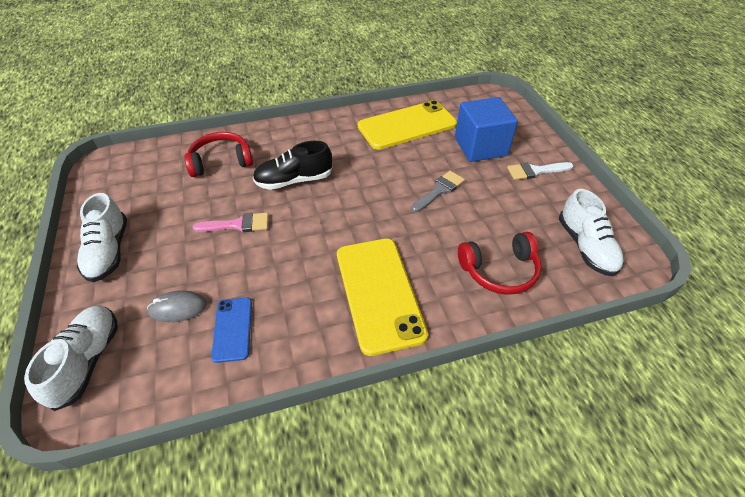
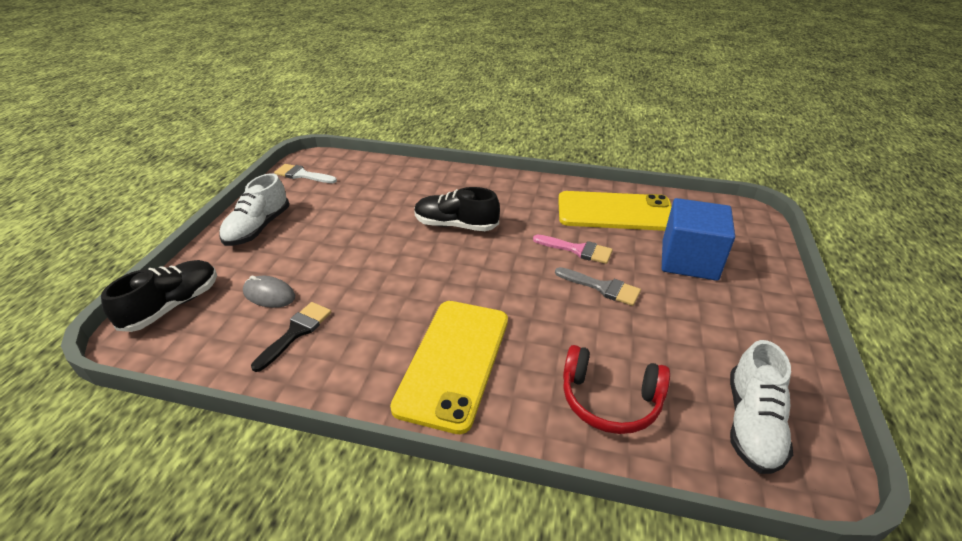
camera: 30 degrees right, 10 degrees down
(87, 361) = (173, 306): white shoe -> black shoe
(221, 162) = (404, 188): red headphones -> none
(232, 329) = (296, 332): blue phone -> black brush
(238, 224) = (374, 245): pink brush -> pink brush (577, 250)
(439, 190) = (602, 287): grey brush -> grey brush turned 45 degrees clockwise
(535, 171) = (744, 310): white brush -> white brush (302, 175)

